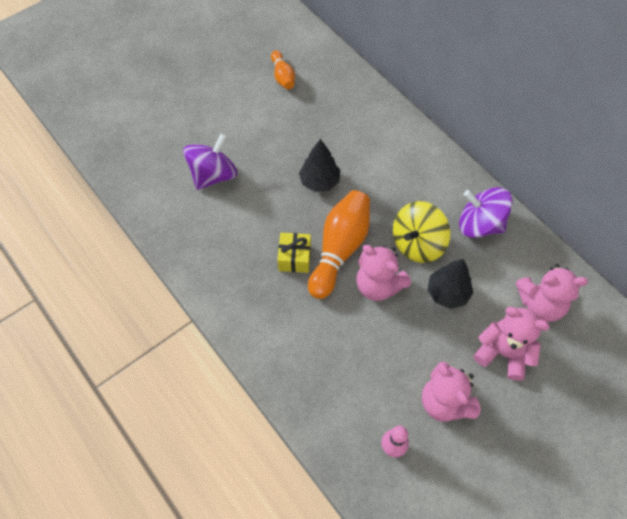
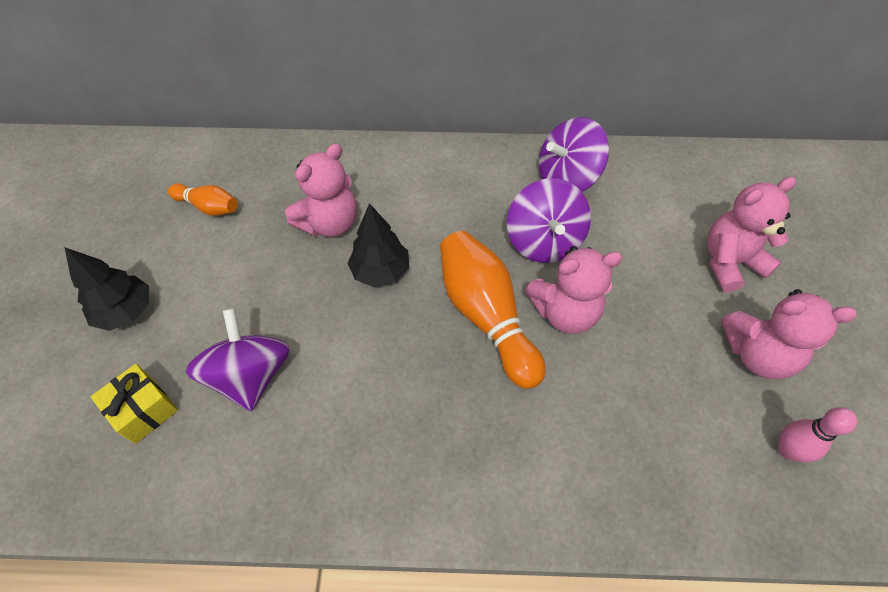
camera: 50 degrees left, 5 degrees down
(294, 258) = (456, 370): yellow gift -> yellow gift (144, 410)
(417, 243) = (543, 241): yellow spinning top -> purple spinning top
(447, 293) = (624, 258): black tree -> black tree (126, 311)
(540, 304) = (694, 197): pink teddy bear -> pink teddy bear (330, 223)

